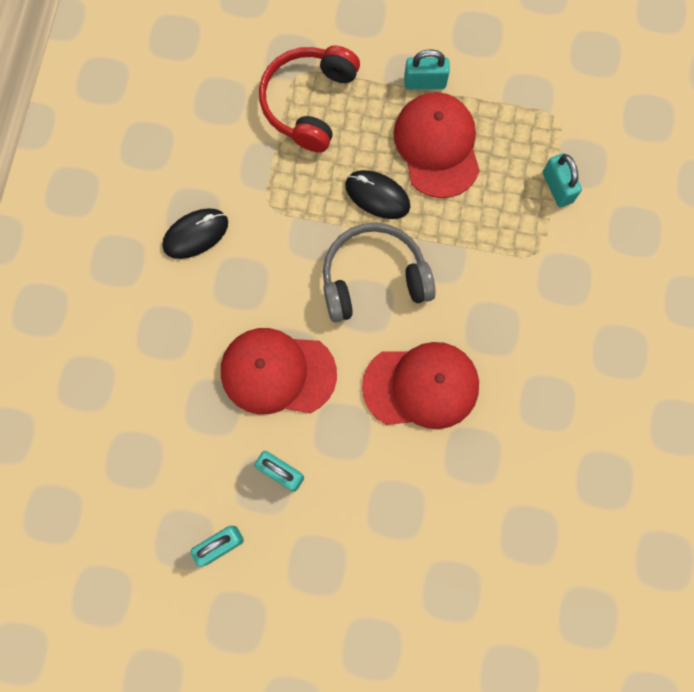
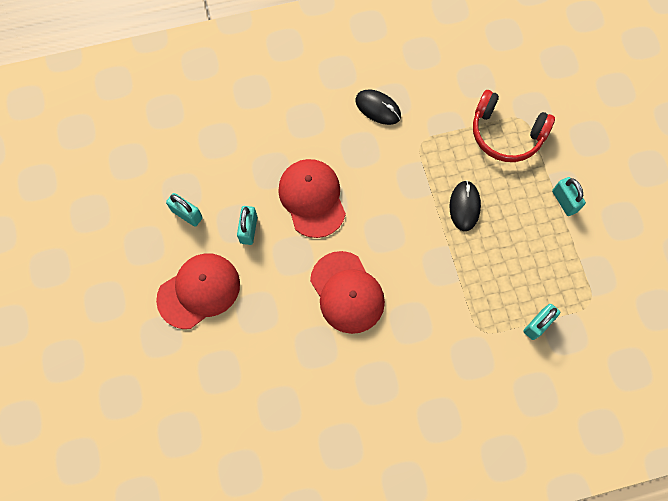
camera: 65 degrees right, 5 degrees down
(308, 102) = (506, 134): red headphones -> red headphones turned 150 degrees counterclockwise
(373, 278) = (406, 229): grey headphones -> none
(437, 146) = (522, 229): red cap -> red cap (199, 291)

